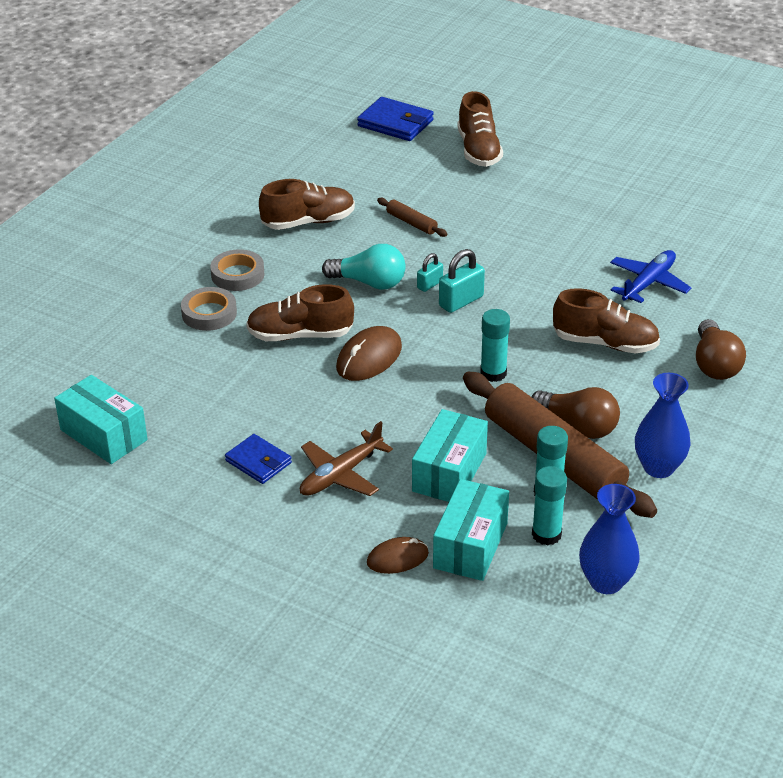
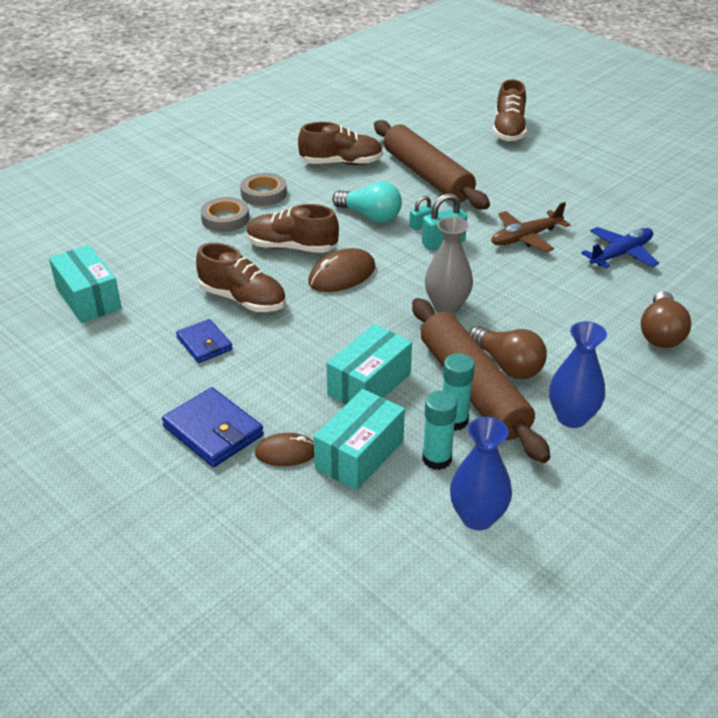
camera: 15 degrees right, 0 degrees up
(341, 474) = (271, 368): brown plane -> brown plane (526, 237)
(395, 123) = (447, 102): blue wallet -> blue wallet (213, 431)
(411, 223) = (427, 176): brown rolling pin -> brown rolling pin, size x2.38
(493, 373) = (447, 306): turquoise glue stick -> grey vase
(605, 343) = (561, 298): brown shoe -> brown shoe (243, 299)

